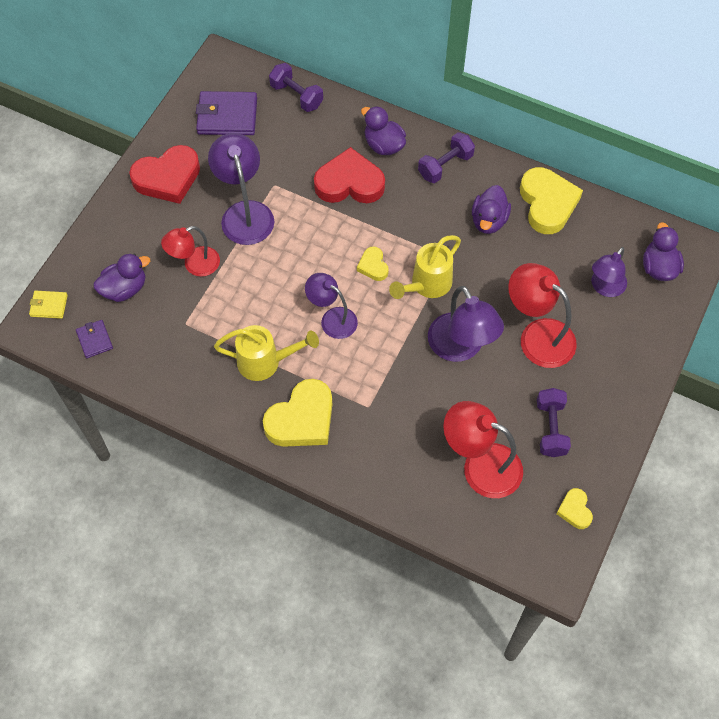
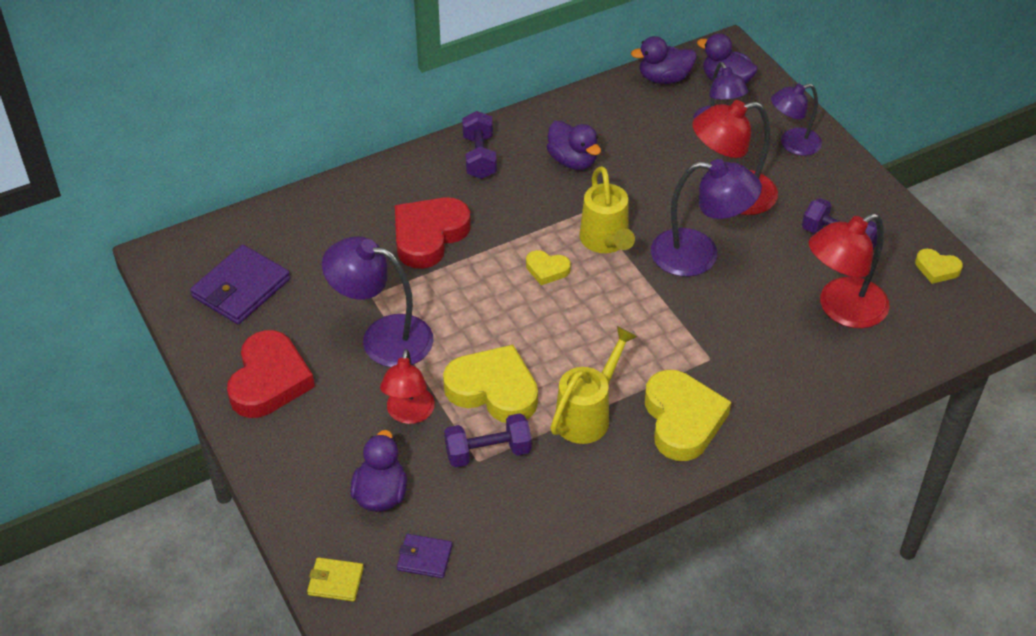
camera: 55 degrees left, 15 degrees down
(49, 305) = (335, 581): yellow wallet -> yellow wallet turned 60 degrees clockwise
(296, 96) = (276, 220): purple dumbbell -> purple dumbbell (488, 452)
(332, 319) = (581, 333): purple lamp -> purple lamp (792, 144)
(383, 145) = (409, 187): purple duck -> purple duck (664, 78)
(547, 203) = (591, 113): yellow heart -> yellow heart (493, 390)

